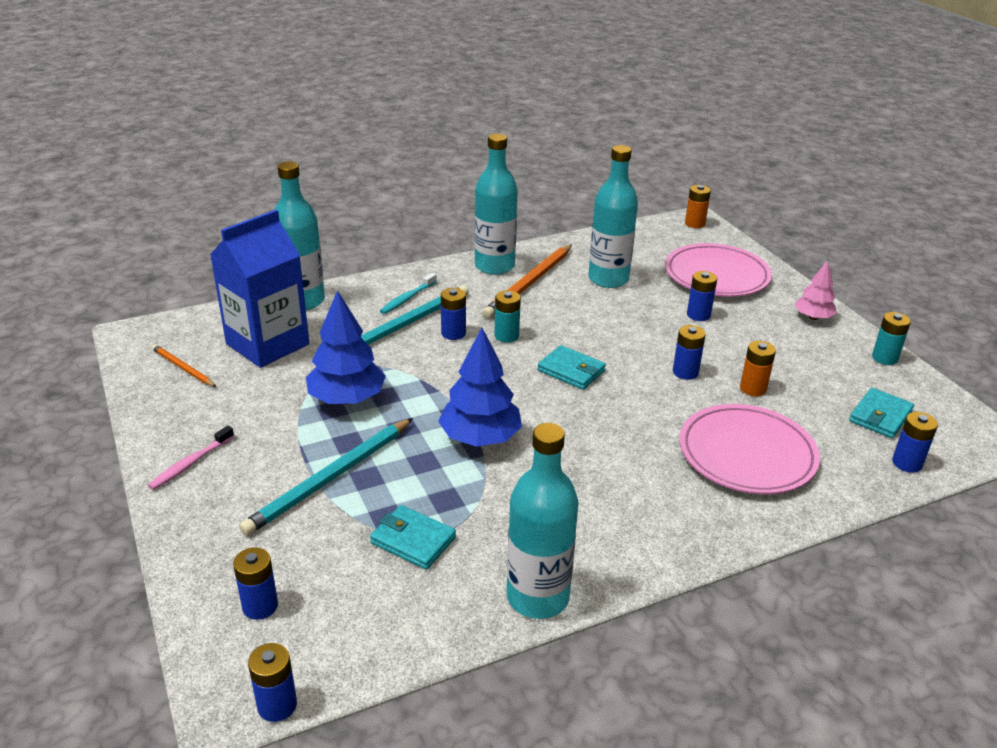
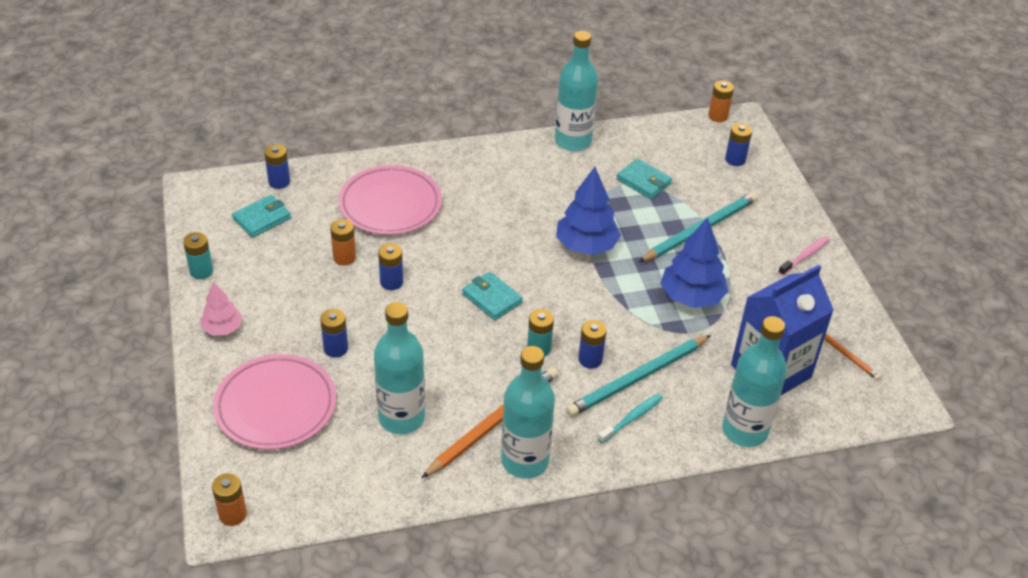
camera: 170 degrees left, 10 degrees up
(277, 705) = (718, 116): blue battery -> orange battery

